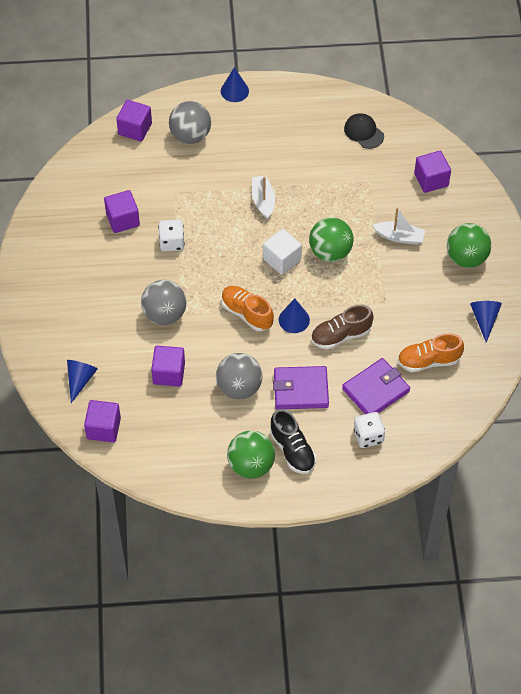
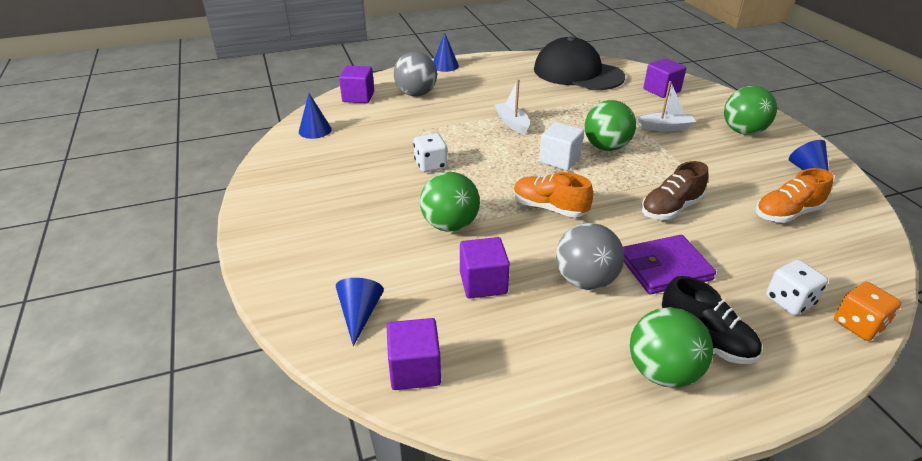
camera: 15 degrees left, 20 degrees down
(122, 219) = (367, 156): purple cube -> none
(164, 314) = (450, 225): grey ball -> green ball
(294, 320) = (607, 204): blue cone -> blue cone (315, 130)
(363, 132) = (577, 73): black cap -> black cap, size x2.19
(375, 390) = (754, 251): purple wallet -> none
(399, 464) = (858, 325): none -> orange dice

